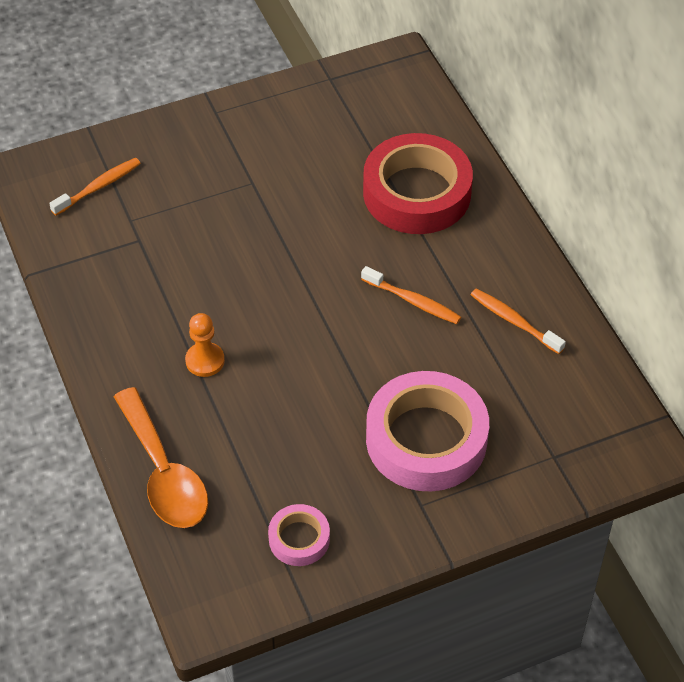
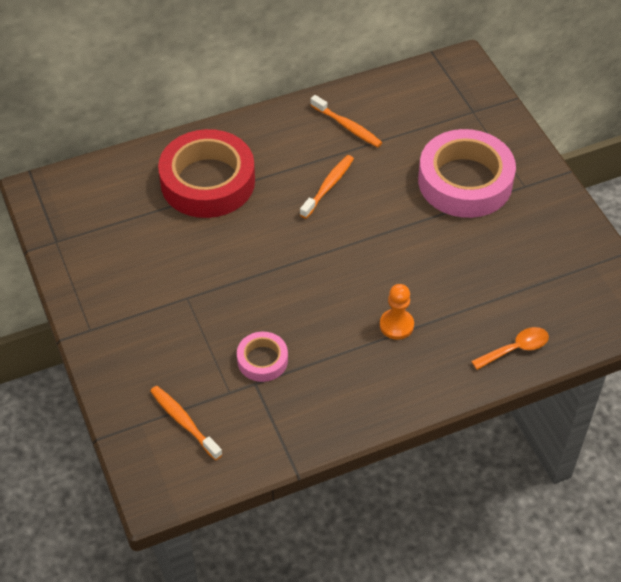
camera: 90 degrees left, 0 degrees up
(163, 473) = (515, 349): orange spoon -> orange spoon, size x0.54
(299, 539) = (565, 258): pink tape -> pink tape (262, 360)
(514, 321) = (347, 127): orange toothbrush -> orange toothbrush turned 90 degrees counterclockwise

